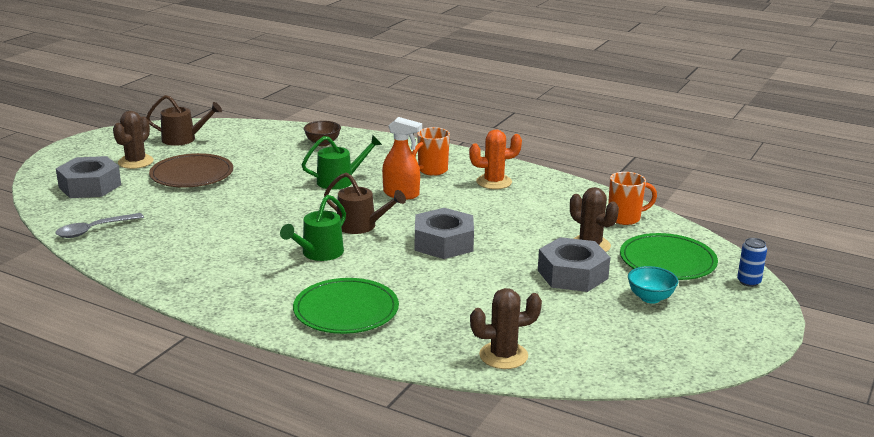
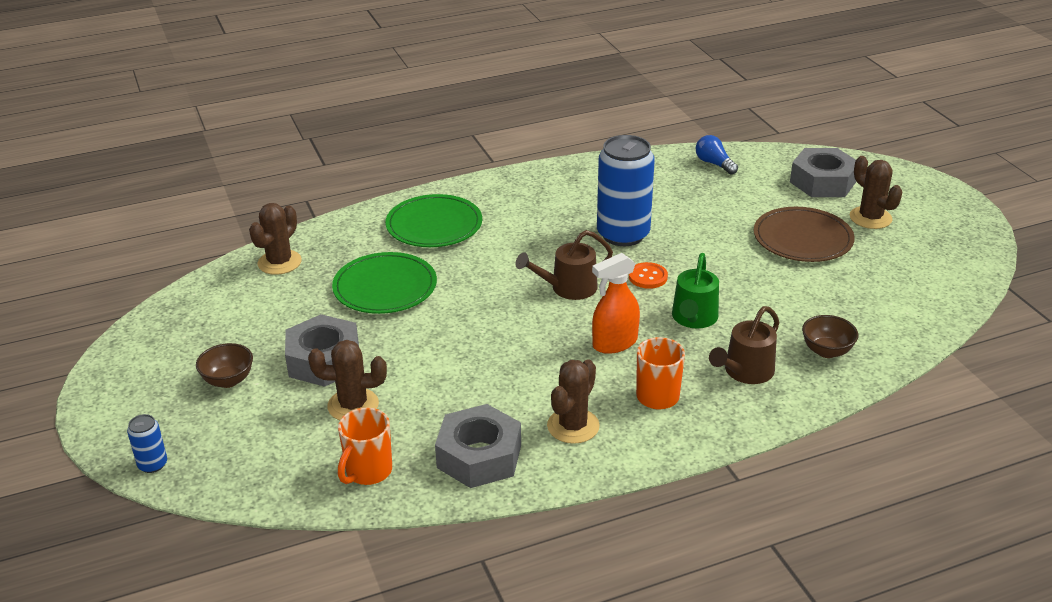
camera: 130 degrees right, 10 degrees up
(94, 230) = (714, 164): grey spoon -> blue light bulb
(183, 139) = (923, 262): brown watering can -> brown watering can (745, 372)
(260, 230) = (623, 234): none -> blue can
(309, 206) = (648, 277): none -> orange button
(319, 253) = (541, 247): green watering can -> none
(444, 243) = (476, 318): grey nut -> grey nut (479, 456)
(494, 182) = (573, 426): orange cactus -> brown cactus
(650, 298) = (228, 380): turquoise bowl -> brown bowl
(667, 261) = (258, 437): green plate -> green plate (385, 287)

